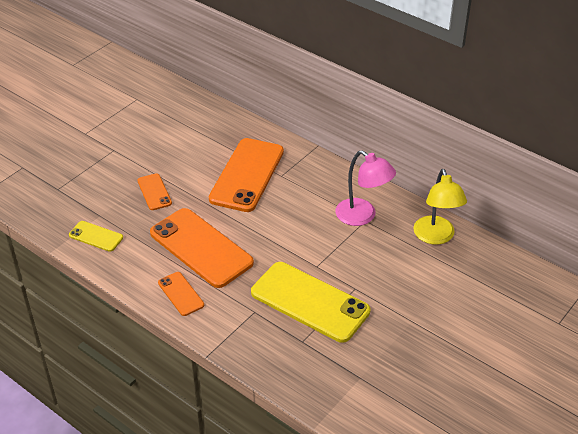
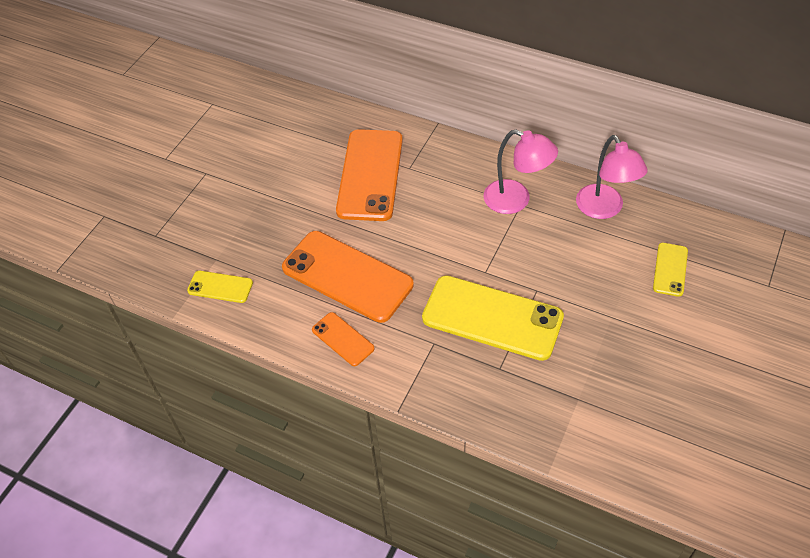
camera: 10 degrees left, 10 degrees up
(154, 192) = (270, 217): orange phone -> none
(436, 237) = (604, 209): yellow lamp -> pink lamp
(476, 294) = (670, 269): none -> yellow phone

